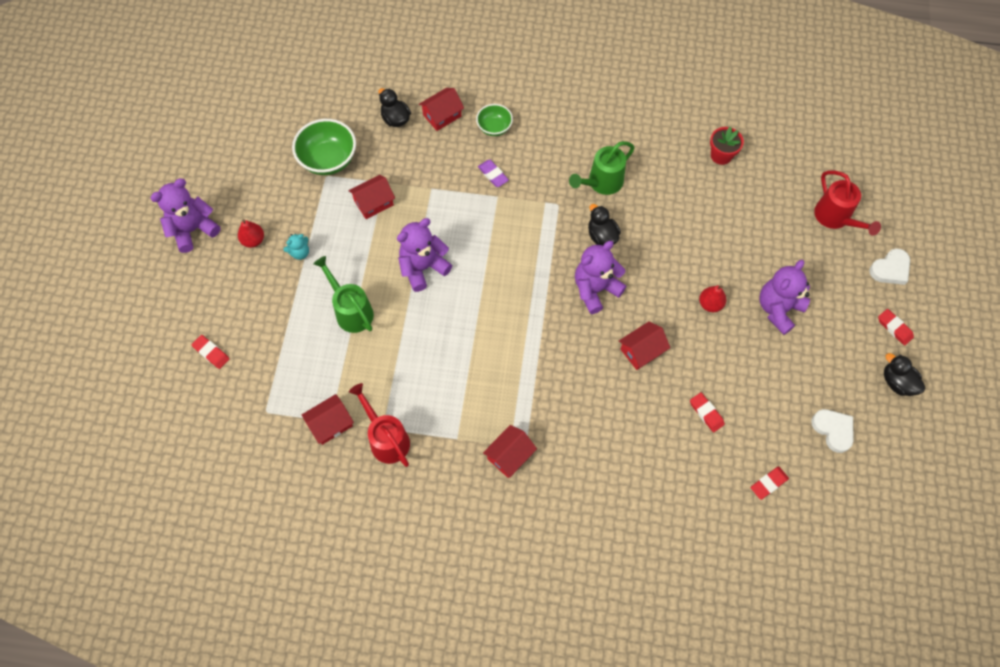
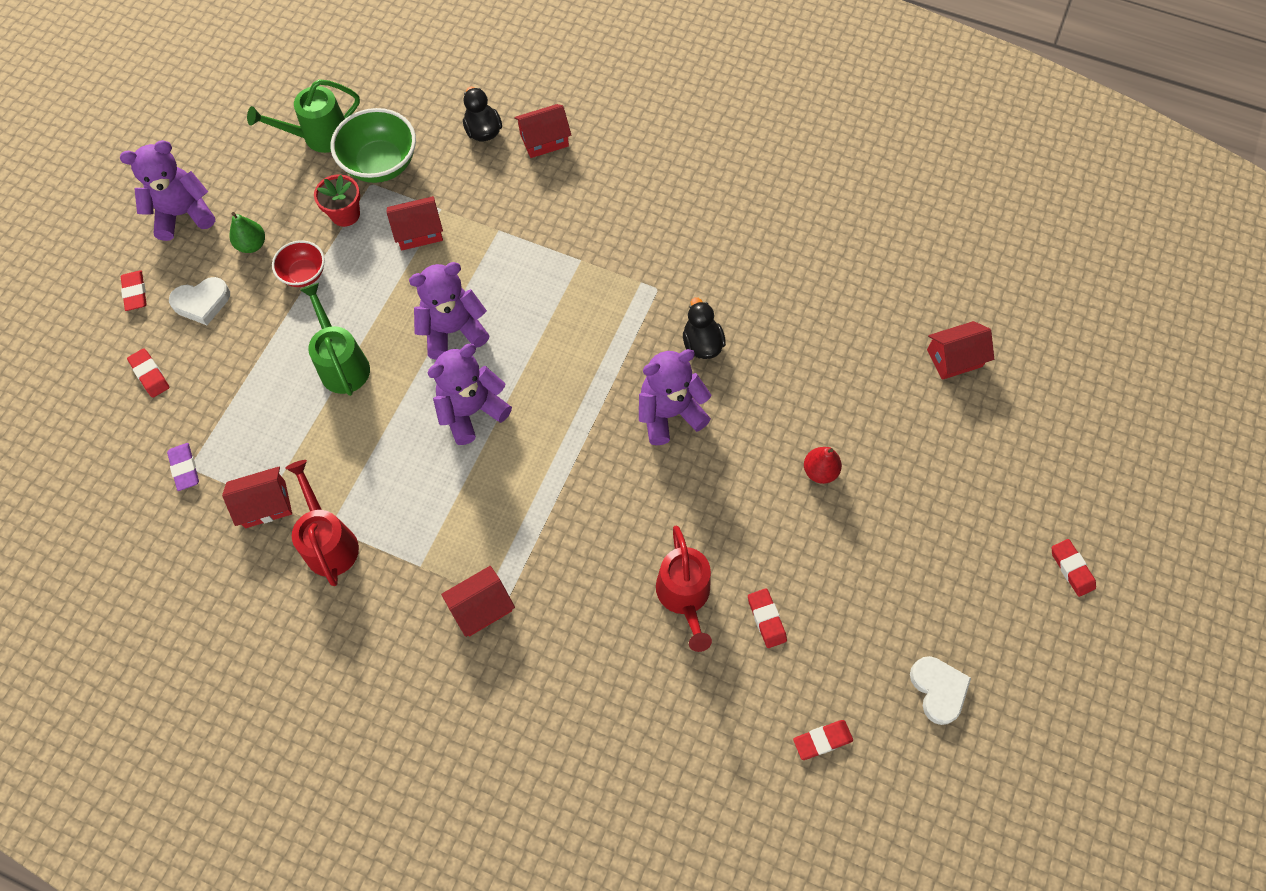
camera: 15 degrees right, 0 degrees up
(178, 296) = (135, 292): none -> red eraser
(253, 240) = (252, 245): red pear -> green pear
(300, 253) = (304, 274): turquoise teddy bear -> red bowl
(493, 175) = (584, 231): purple eraser -> purple eraser (184, 468)
(494, 128) = (606, 170): green bowl -> none
(601, 183) = (724, 274): green watering can -> green watering can (319, 137)
(641, 351) = (705, 511): red house -> red house (954, 358)
(721, 155) = (899, 274): red flower pot -> red flower pot (345, 214)
(778, 309) = (913, 501): purple teddy bear -> purple teddy bear (471, 411)
(835, 218) = (1034, 396): red watering can -> red watering can (684, 597)
(890, 269) = (1091, 485): white heart -> white heart (202, 302)
(897, 382) = (1051, 646): black duck -> none

